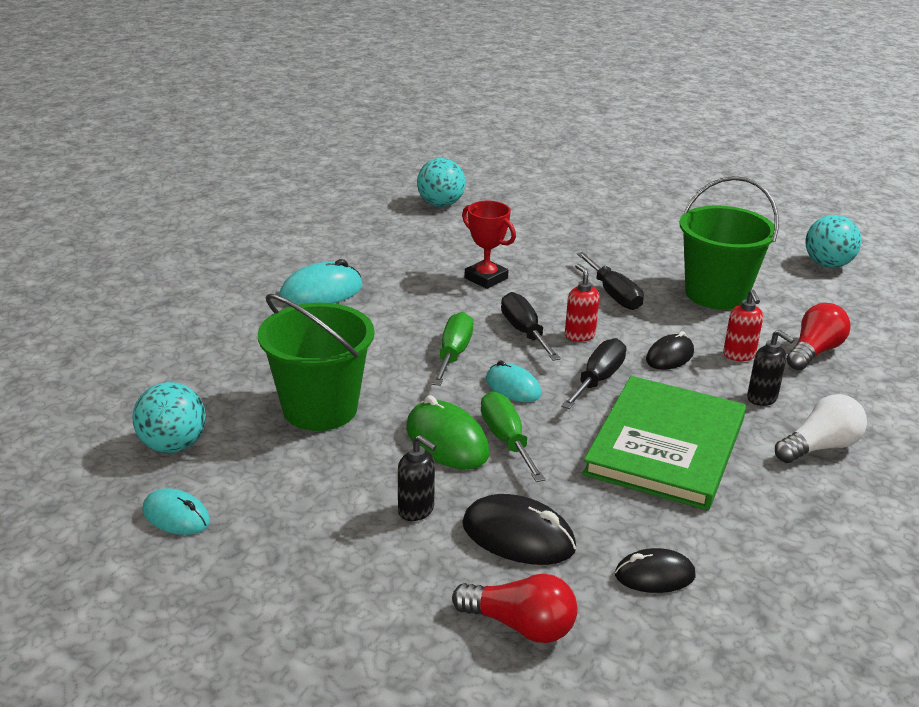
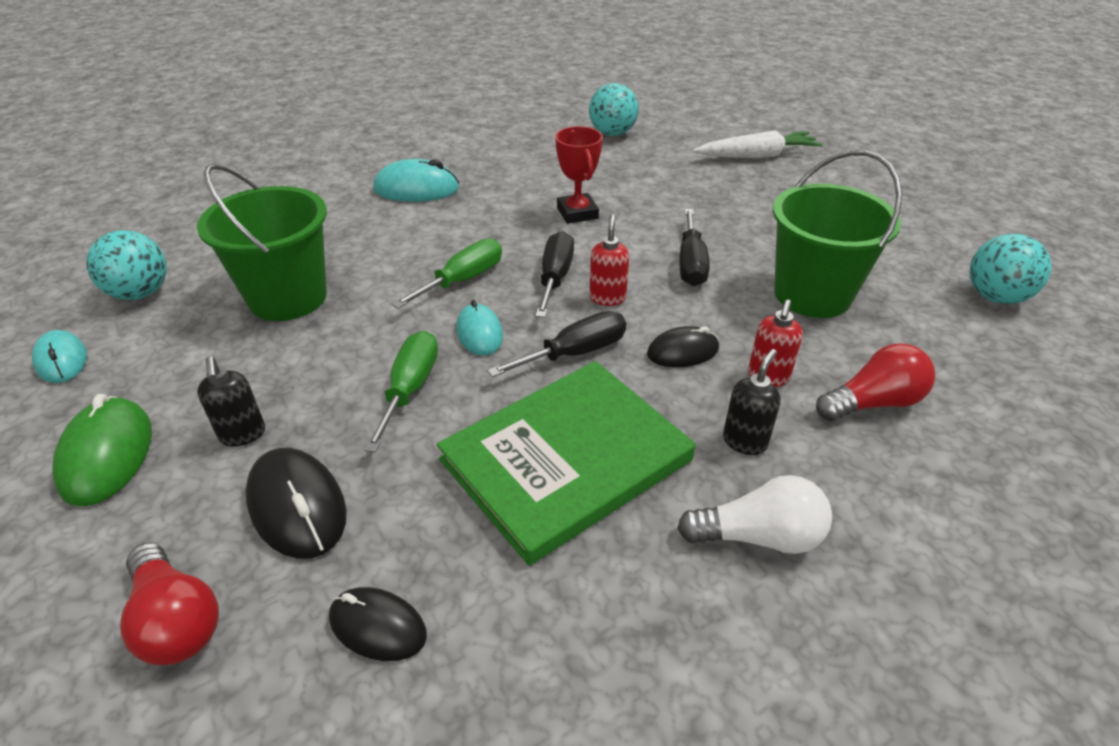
camera: 30 degrees right, 10 degrees up
(447, 441) = (354, 369): green mouse -> green mouse (107, 455)
(578, 199) = (757, 156): none -> white carrot
(762, 398) = (745, 441): black soap dispenser -> black soap dispenser turned 135 degrees counterclockwise

